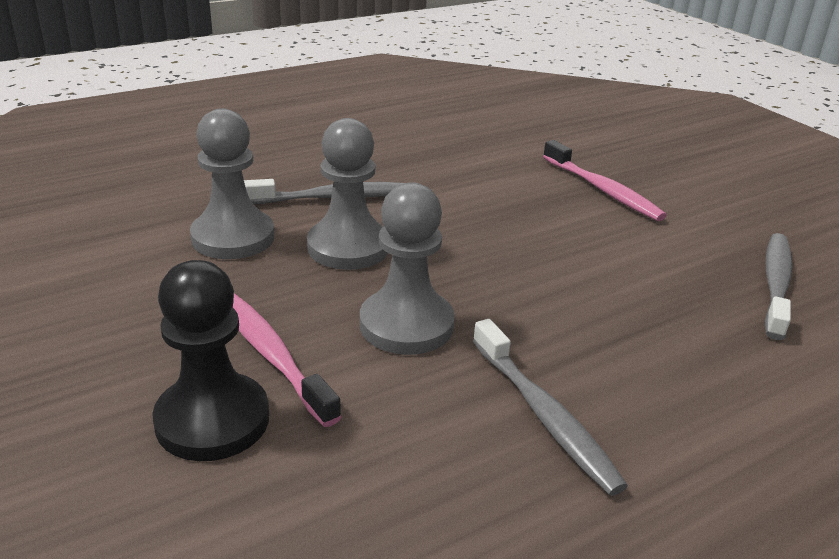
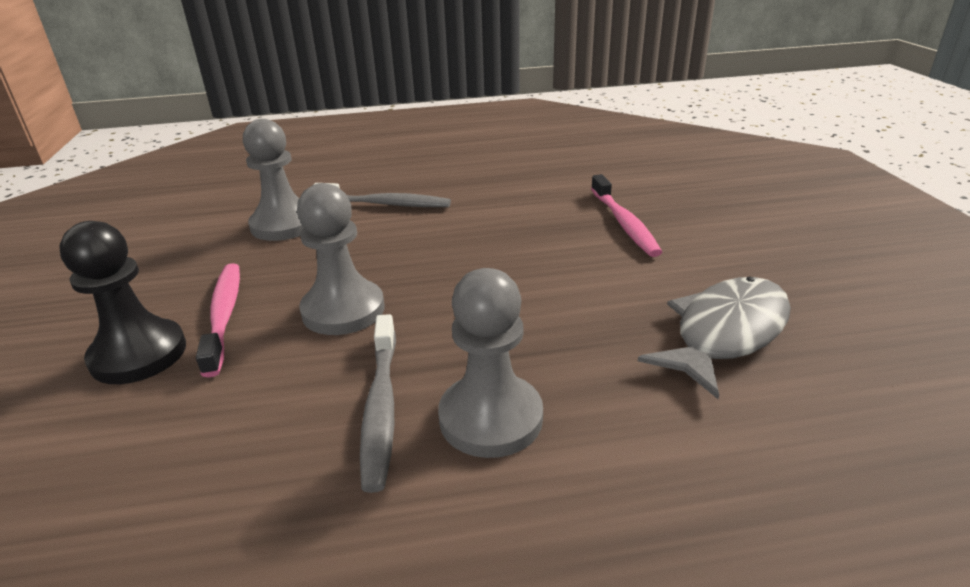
camera: 25 degrees right, 0 degrees up
(348, 247) = (359, 243): grey pawn -> grey pawn (491, 418)
(775, 284) = (725, 333): grey toothbrush -> grey fish

